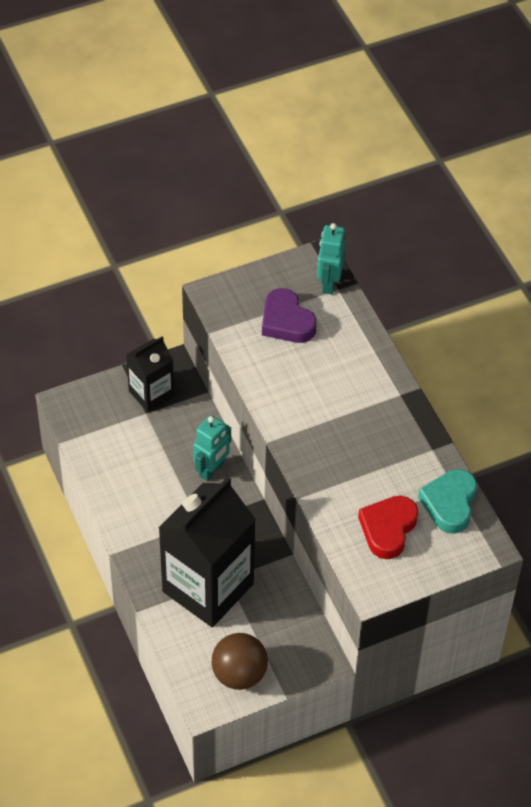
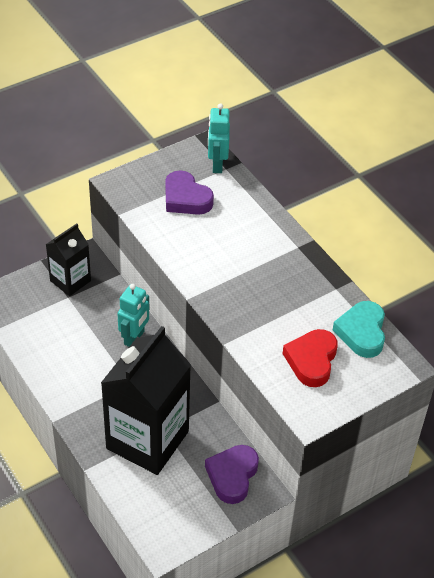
camera: 10 degrees left, 5 degrees down
(239, 674) = (189, 514): brown ball -> none
(292, 639) = (232, 476): none -> purple heart

